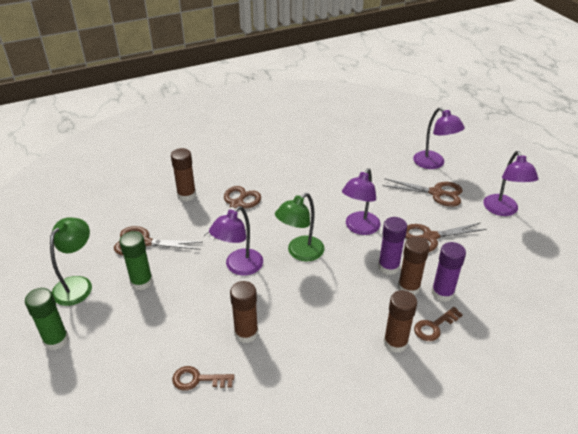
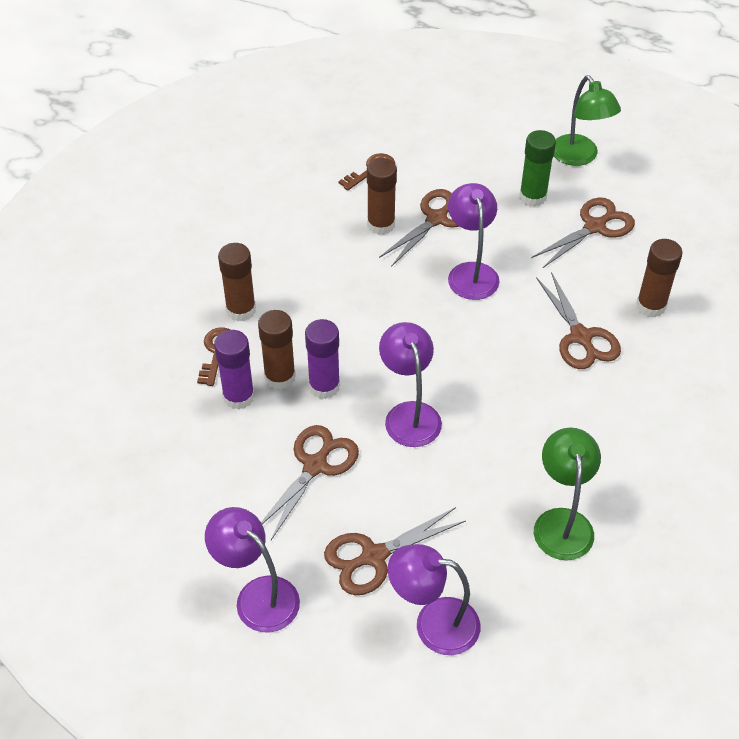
camera: 135 degrees right, 10 degrees up
(56, 340) = (517, 118): green glue stick -> none
(210, 311) = (437, 219): none -> brown scissors
(300, 253) = (434, 332): green lamp -> green lamp (562, 522)

